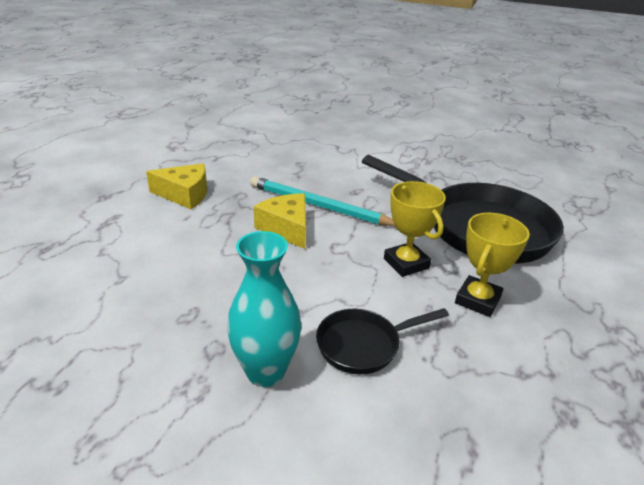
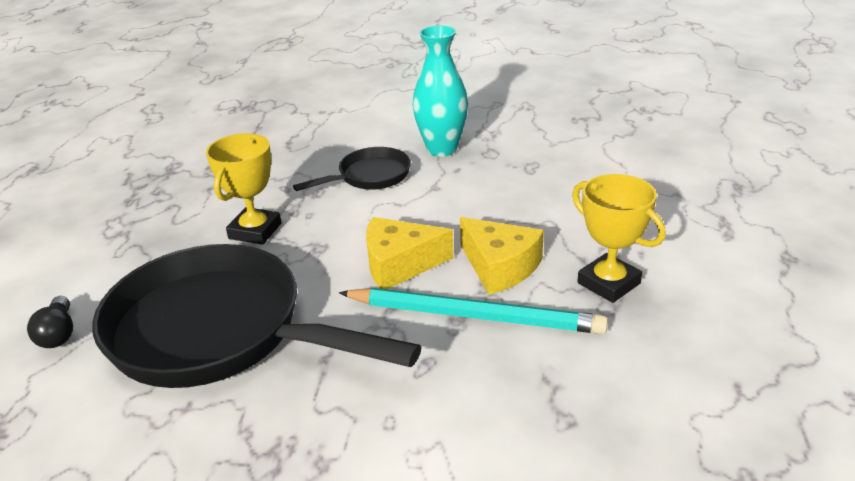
camera: 170 degrees right, 0 degrees up
(185, 194) = (687, 288): yellow cheese -> yellow cheese (399, 264)
(406, 263) = (332, 254): yellow trophy -> yellow trophy (608, 283)
(590, 247) = (58, 334): none -> black light bulb

